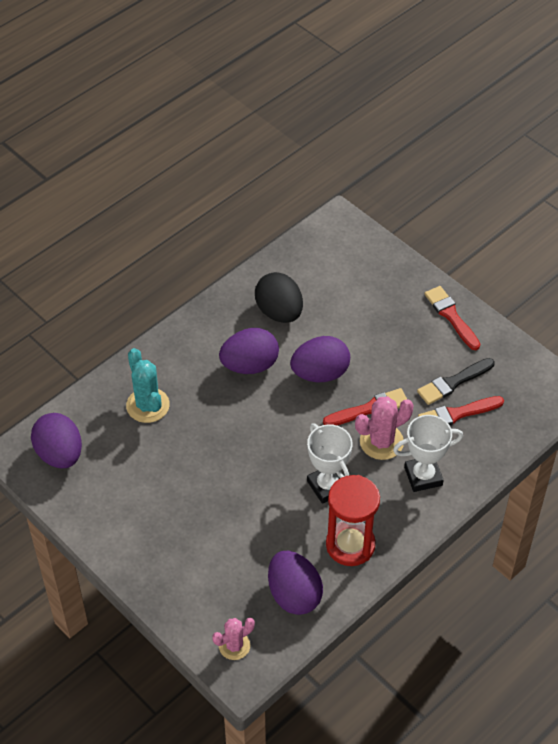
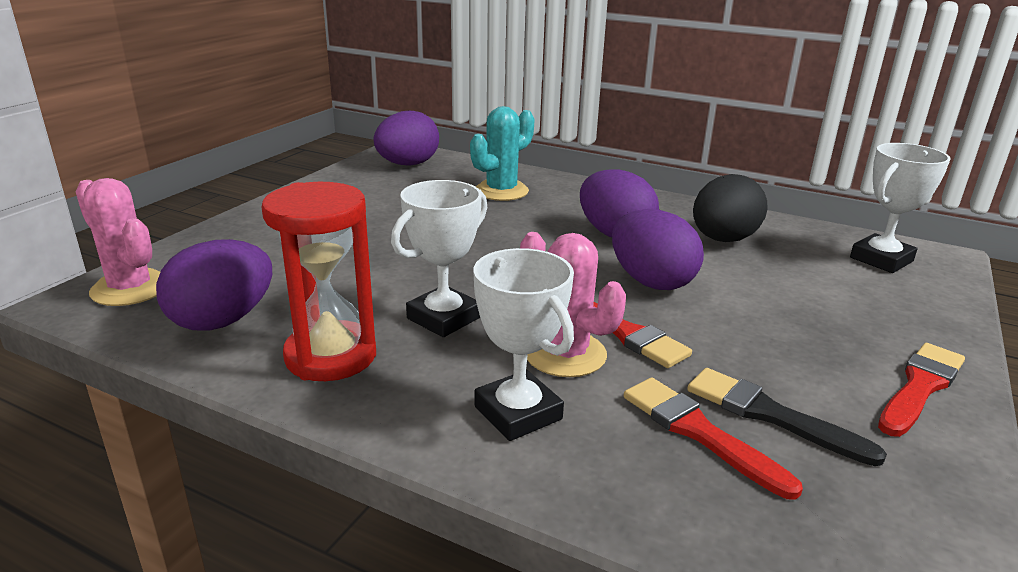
camera: 70 degrees right, 25 degrees down
(234, 646) = (130, 288): pink cactus -> pink cactus, size x1.53
(332, 250) = (881, 259): none -> white trophy

